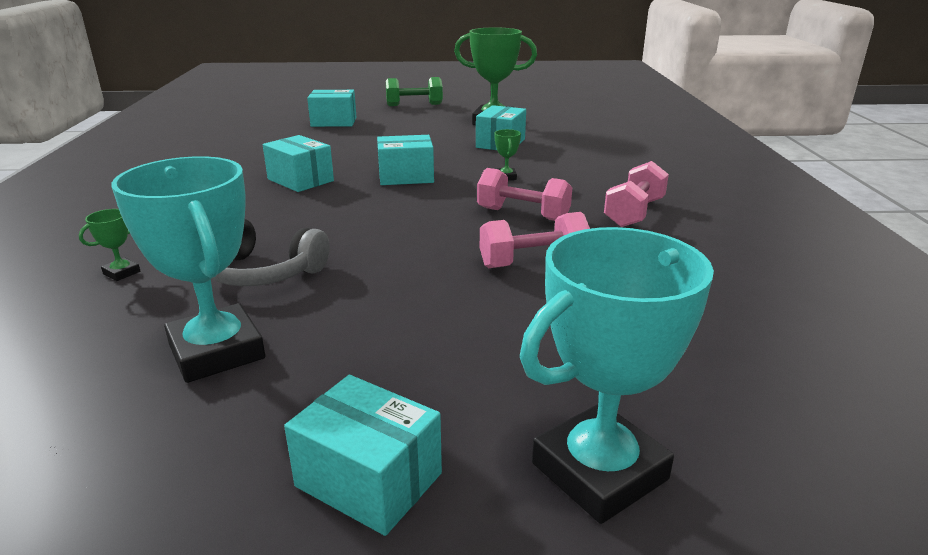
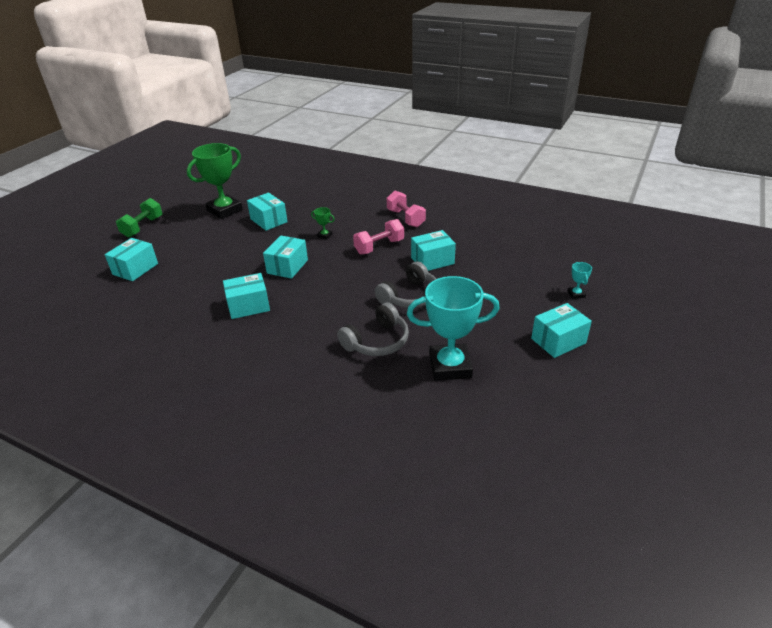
camera: 60 degrees left, 10 degrees up
(121, 273) = (333, 394): green trophy -> none
(405, 269) = (410, 296): none -> grey headphones
(533, 262) = (432, 261): pink dumbbell -> turquoise box
(599, 471) = (576, 294): turquoise trophy -> turquoise trophy, size x0.41

